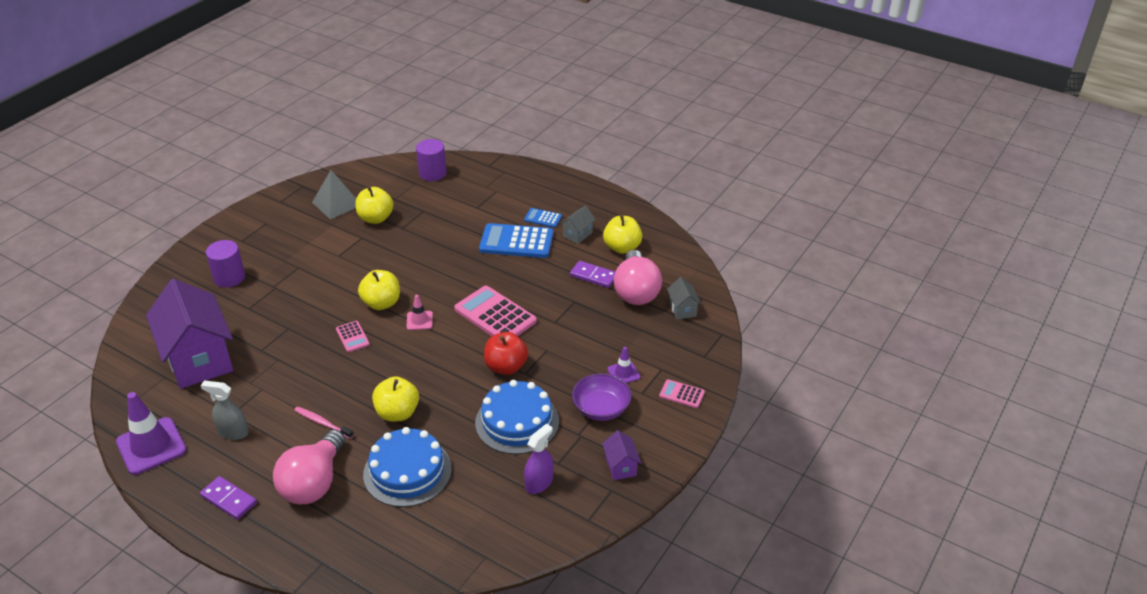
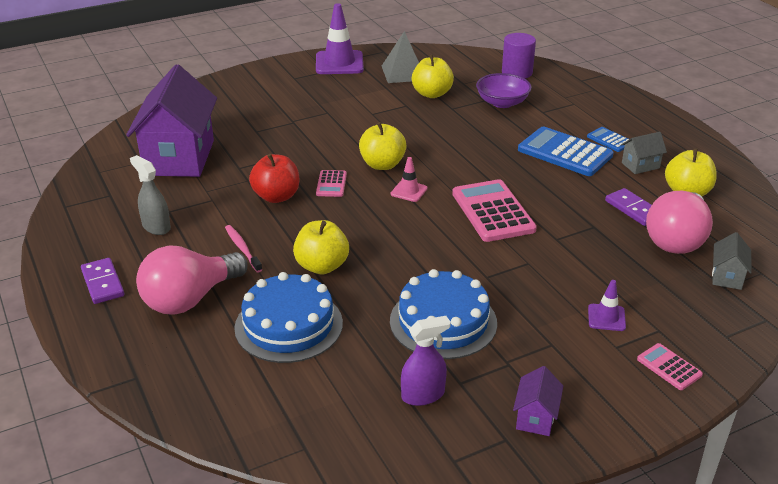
camera: 30 degrees right, 5 degrees down
(151, 446) = (79, 213): purple traffic cone -> purple traffic cone (339, 63)
(229, 277) = (260, 103): purple cylinder -> none
(506, 367) = (470, 263): red apple -> red apple (276, 196)
(601, 409) = (553, 345): purple bowl -> purple bowl (502, 103)

